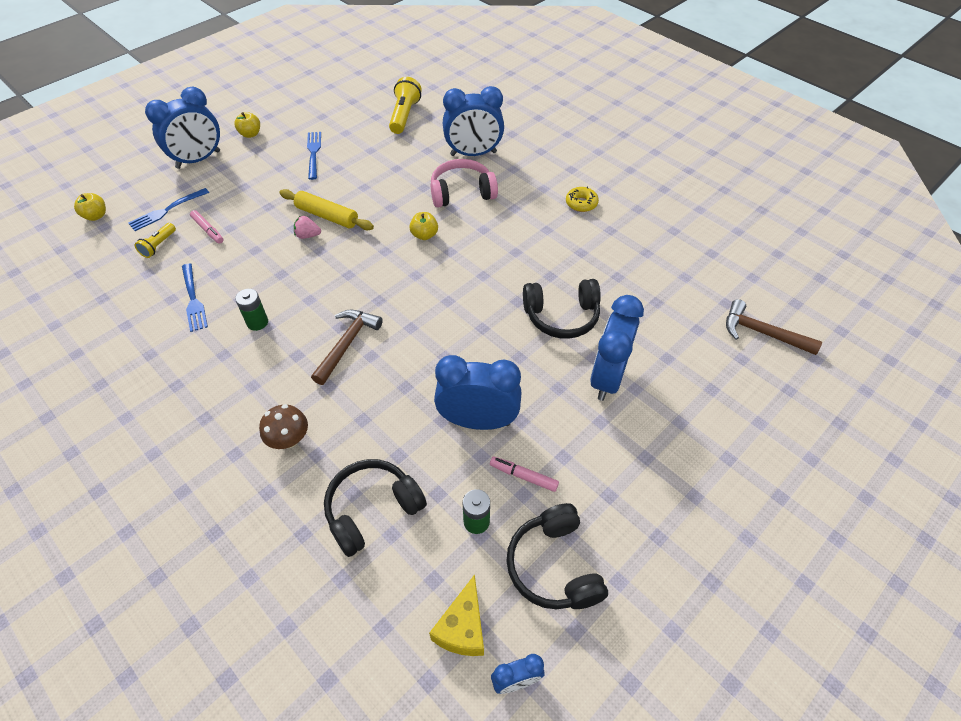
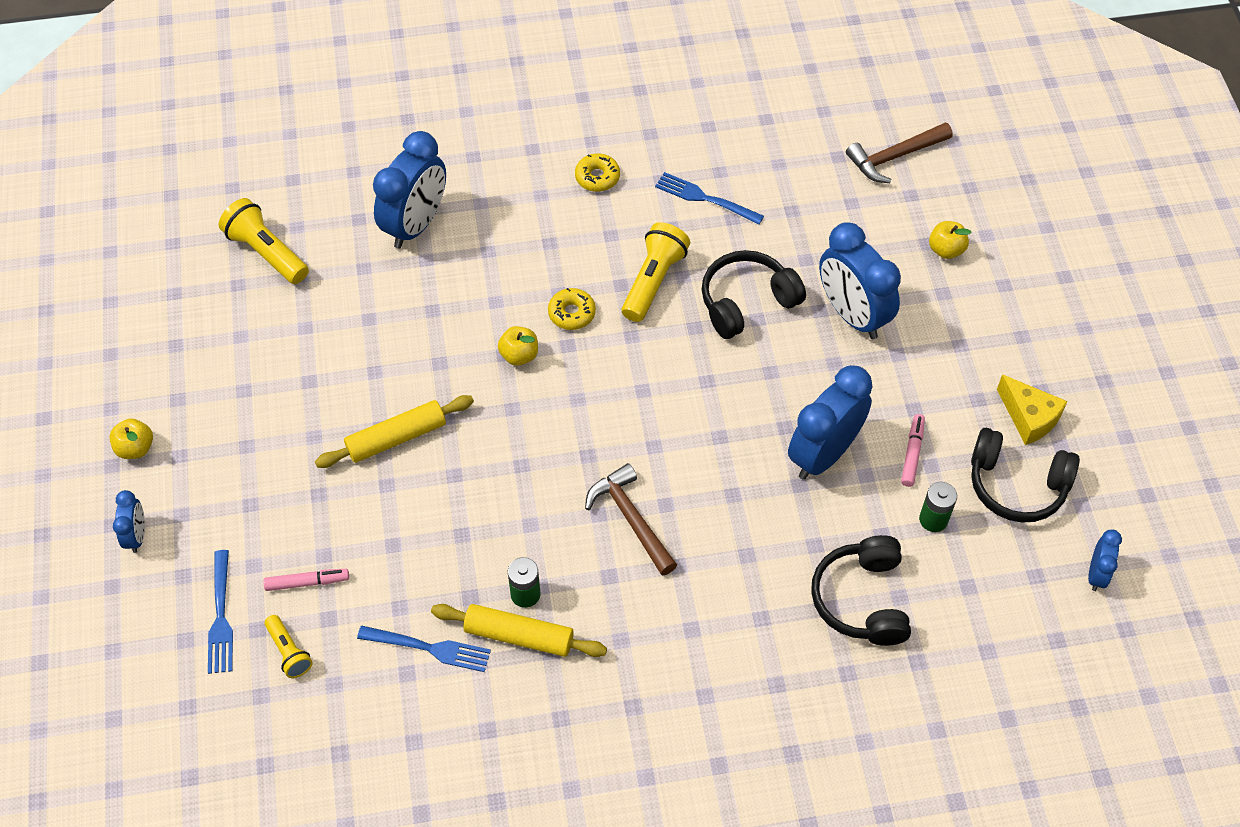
camera: 55 degrees left, 5 degrees up
(96, 216) = (153, 709): yellow apple -> yellow apple (946, 250)
(198, 160) = (137, 536): blue clock -> blue clock, size x0.50
(226, 334) = (519, 635): none -> yellow rolling pin
(289, 439) = (723, 635): brown mushroom -> none
(308, 235) = (415, 475): pink strawberry -> none
(313, 153) = (252, 393): blue fork -> blue fork (705, 198)
(462, 192) = (477, 277): pink headphones -> none
(462, 627) = (1027, 588): yellow cheese -> yellow cheese (1029, 418)
(474, 241) = (572, 313): none -> yellow donut
(523, 476) = (912, 453): pink marker -> pink marker turned 135 degrees clockwise
(532, 264) = (653, 281): none -> yellow flashlight
(561, 316) = (747, 302): black headphones -> black headphones turned 150 degrees counterclockwise

